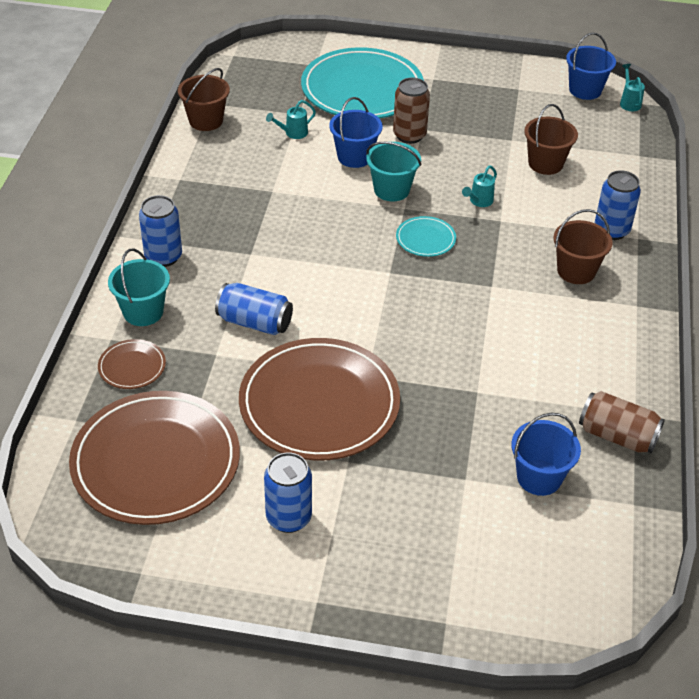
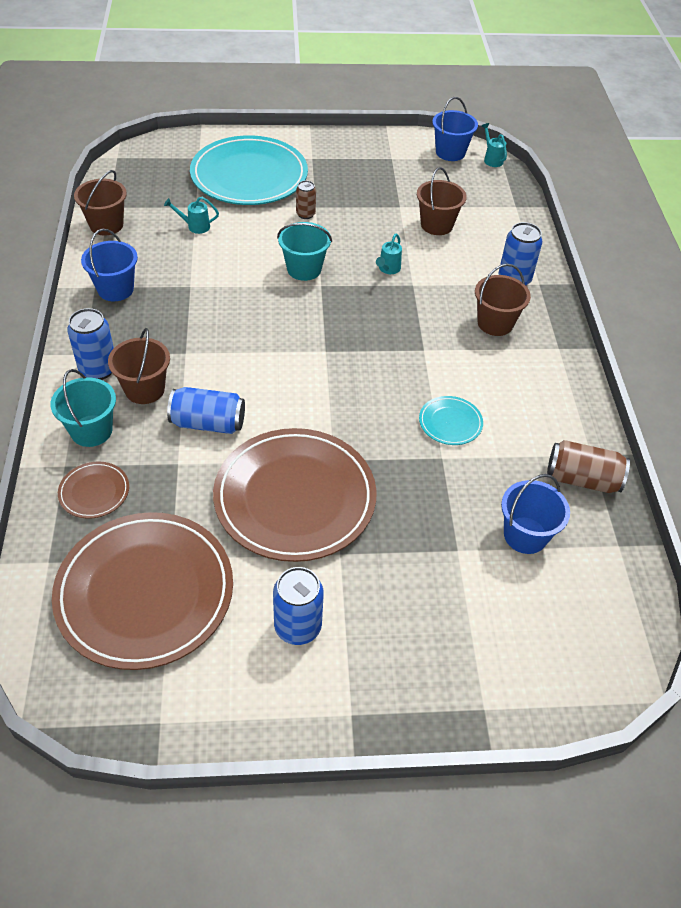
camera: 15 degrees left, 5 degrees up
(202, 282) = (145, 389): none -> brown bucket
(293, 133) = (195, 226): turquoise watering can -> turquoise watering can turned 45 degrees clockwise
(354, 157) = (260, 241): blue bucket -> blue bucket (115, 289)
(409, 135) = (305, 214): brown can -> brown can, size x0.61
(425, 239) = (349, 313): turquoise plate -> turquoise plate (450, 423)

